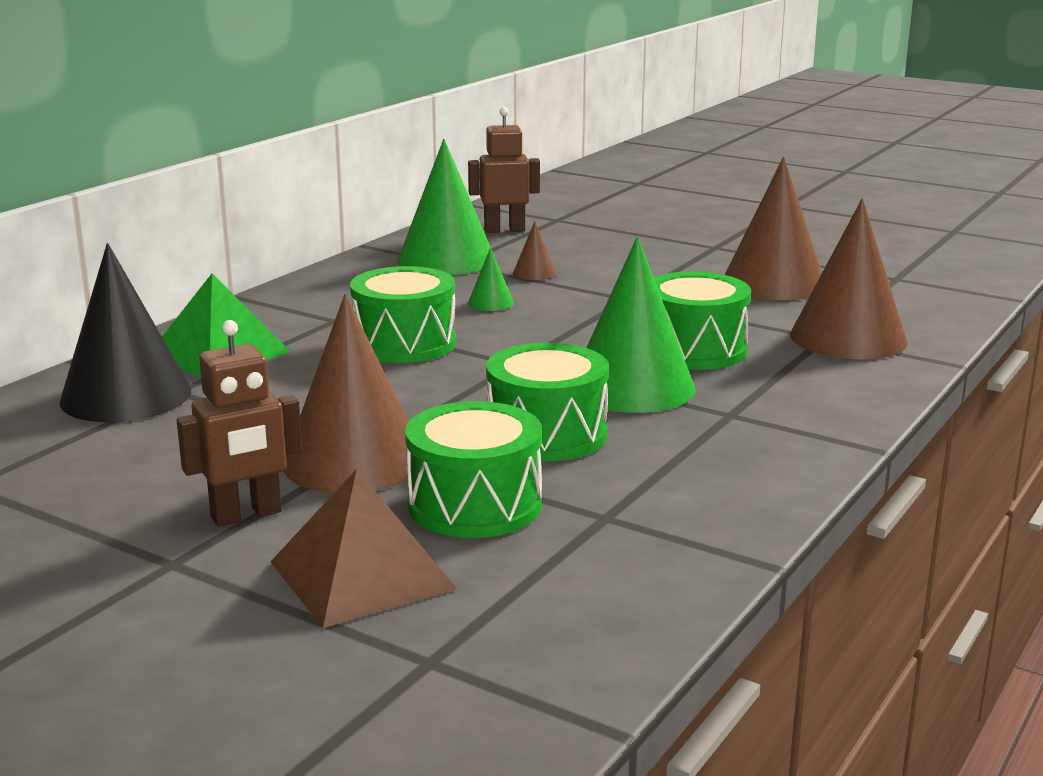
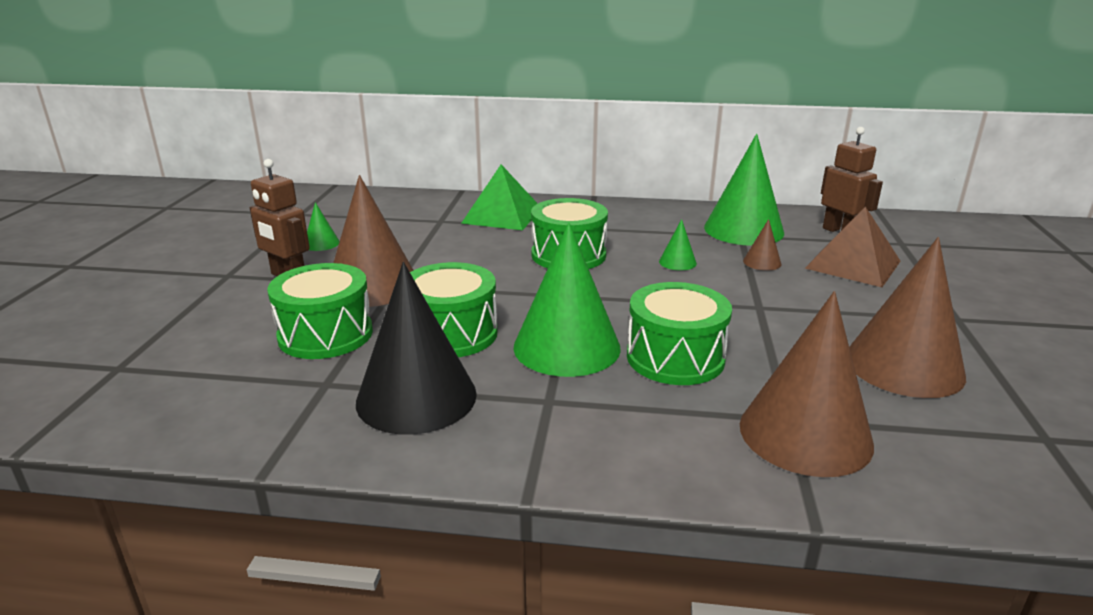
camera: 65 degrees right, 5 degrees up
(126, 395) = (425, 212): black cone -> black cone (416, 397)
(142, 480) = (321, 243): none -> green cone
(362, 574) = (221, 324): brown pyramid -> brown pyramid (853, 264)

